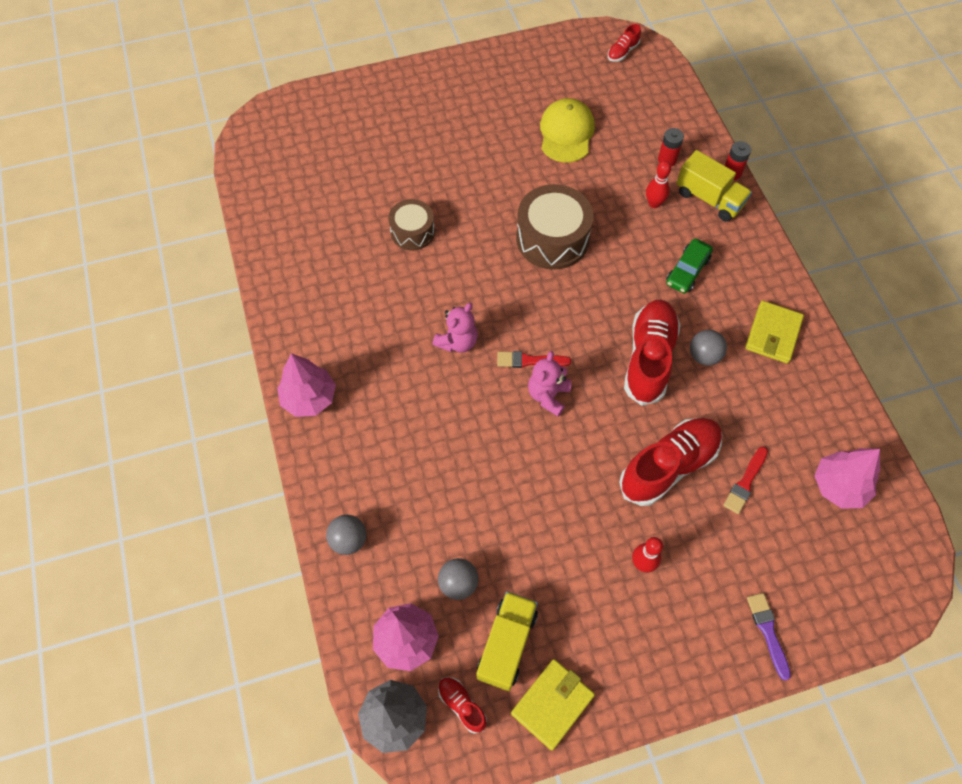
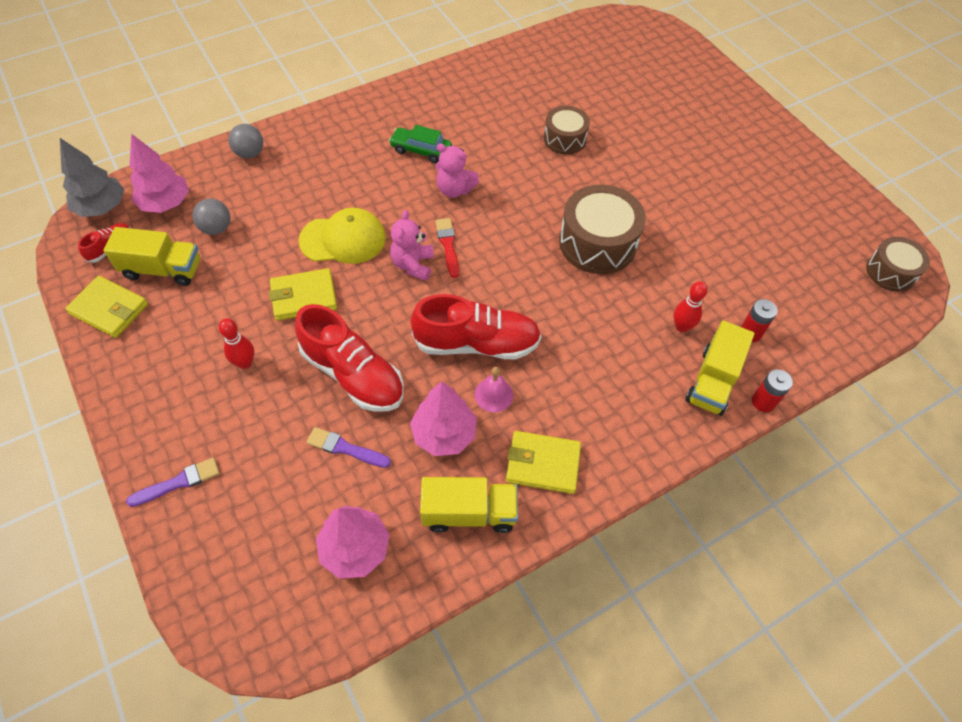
camera: 75 degrees right, 5 degrees down
(309, 398) = (374, 106): pink tree -> pink tree (444, 434)
(548, 395) = (413, 265): pink teddy bear -> pink teddy bear turned 90 degrees counterclockwise
(566, 133) = (742, 236): yellow cap -> yellow cap (343, 239)
(570, 501) = (304, 297): none -> yellow wallet
(622, 52) = (890, 272): red shoe -> brown drum
(687, 271) = (601, 368): green car -> green car (421, 150)
(704, 356) = (493, 394): grey ball -> pink bell
(745, 482) = (345, 448): red brush -> purple brush
(812, 396) = (469, 513): none -> yellow truck

